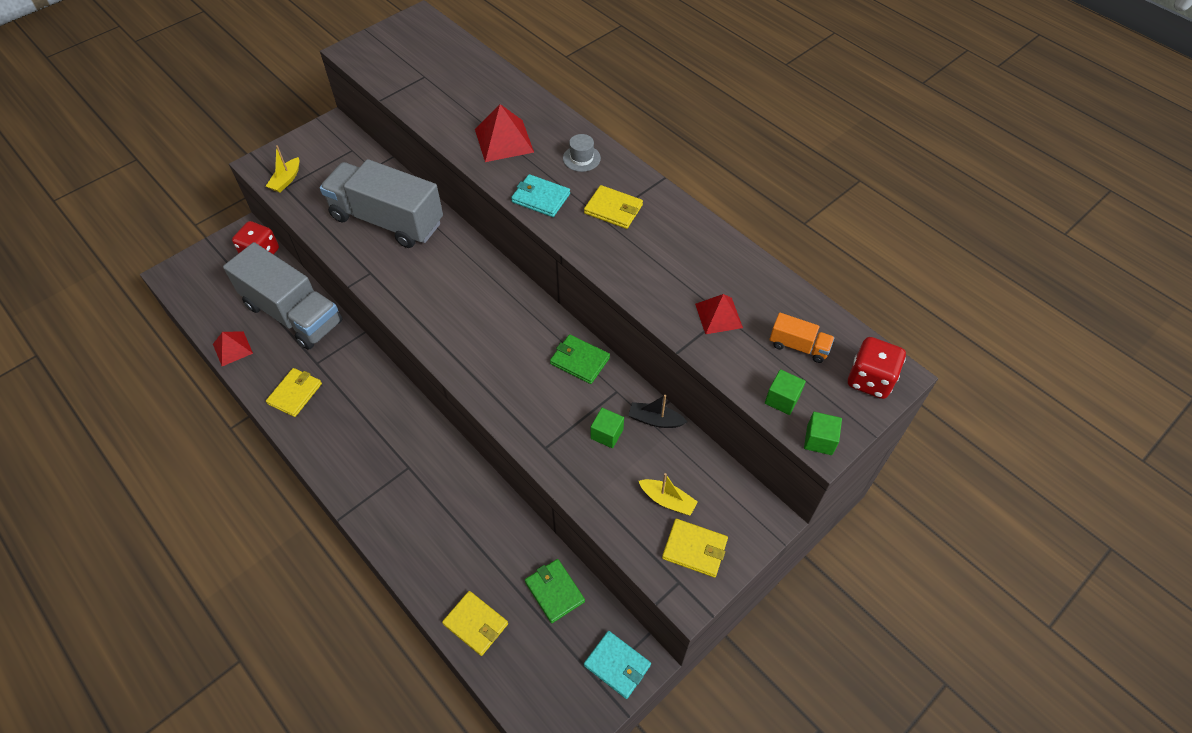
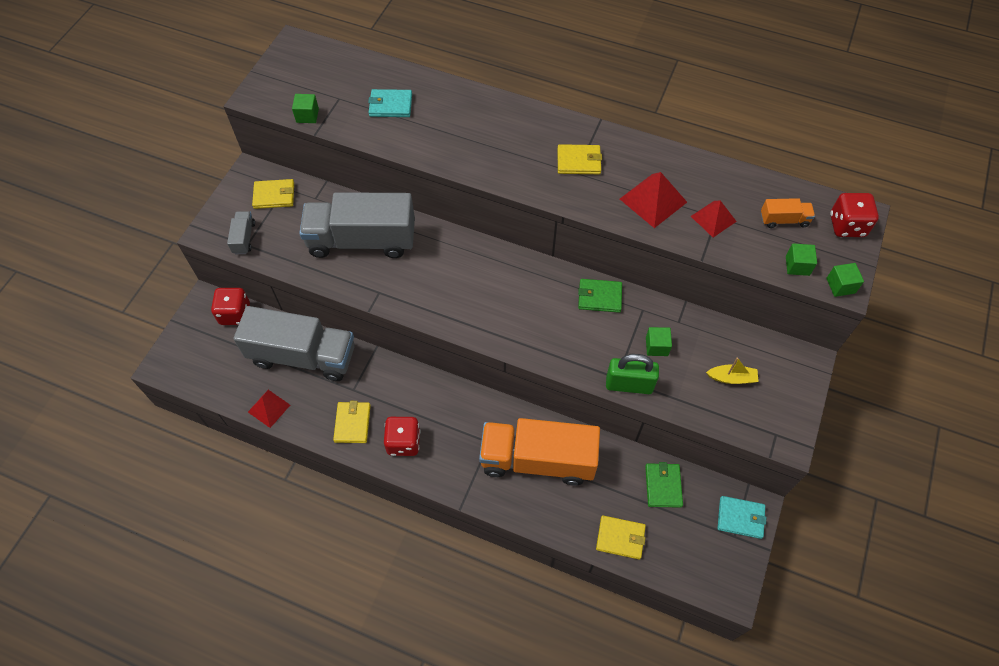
camera: 25 degrees left, 5 degrees up
(286, 180) = (244, 238): yellow boat -> grey truck
(329, 431) = (403, 442): none -> red dice
(385, 82) = (307, 115): none -> green cube
(443, 506) = (537, 460): none -> orange truck
(504, 140) = (449, 133): red pyramid -> red pyramid (653, 200)
(540, 198) = (514, 173): turquoise wallet -> turquoise wallet (390, 105)
(552, 460) = (629, 385): none -> green padlock
(554, 591) = (663, 486): green wallet -> green wallet turned 60 degrees clockwise
(581, 158) = (524, 126): grey hat -> none
(655, 420) = (685, 320): black boat -> none
(694, 549) = (772, 405): yellow wallet -> yellow wallet (274, 195)

